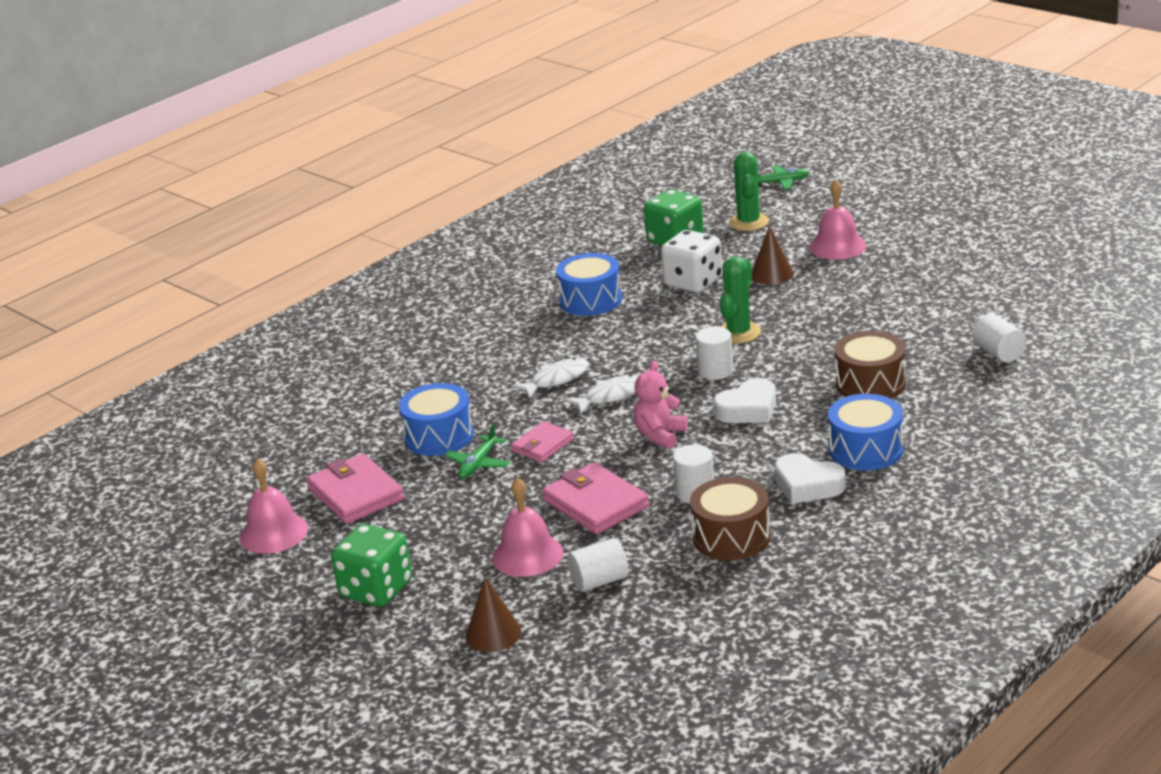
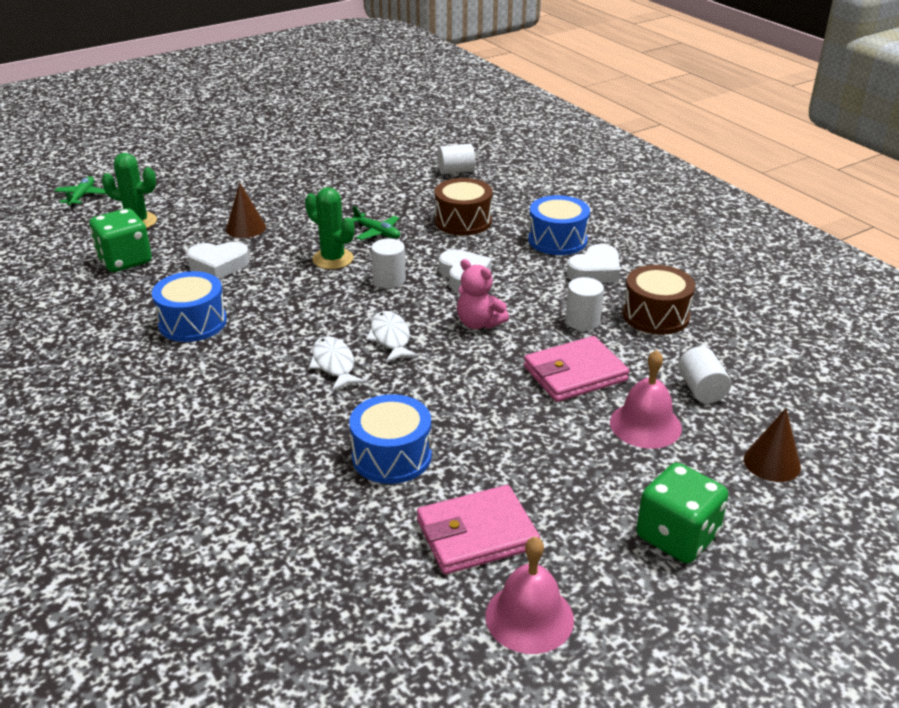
camera: 80 degrees left, 5 degrees up
(478, 464) = (465, 435): green plane -> green plane (377, 232)
(543, 445) = (454, 389): pink wallet -> none
(693, 282) = (218, 265): white dice -> white heart
(837, 246) = (230, 194): pink bell -> none

